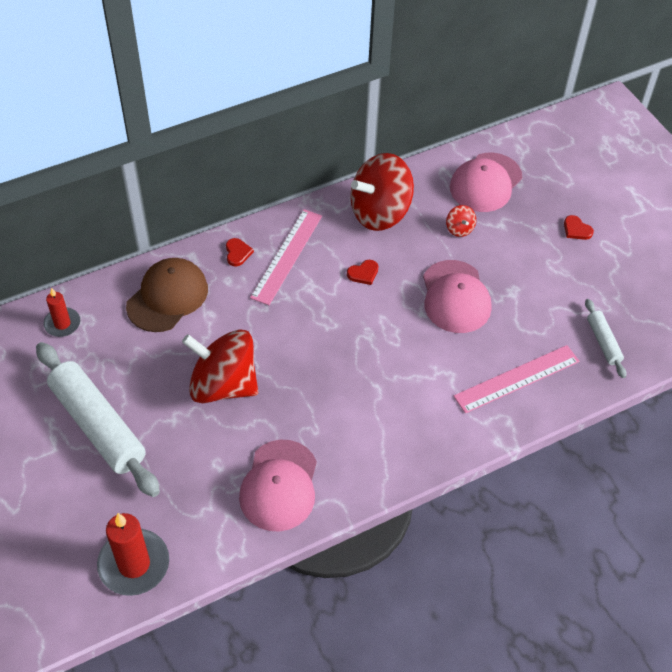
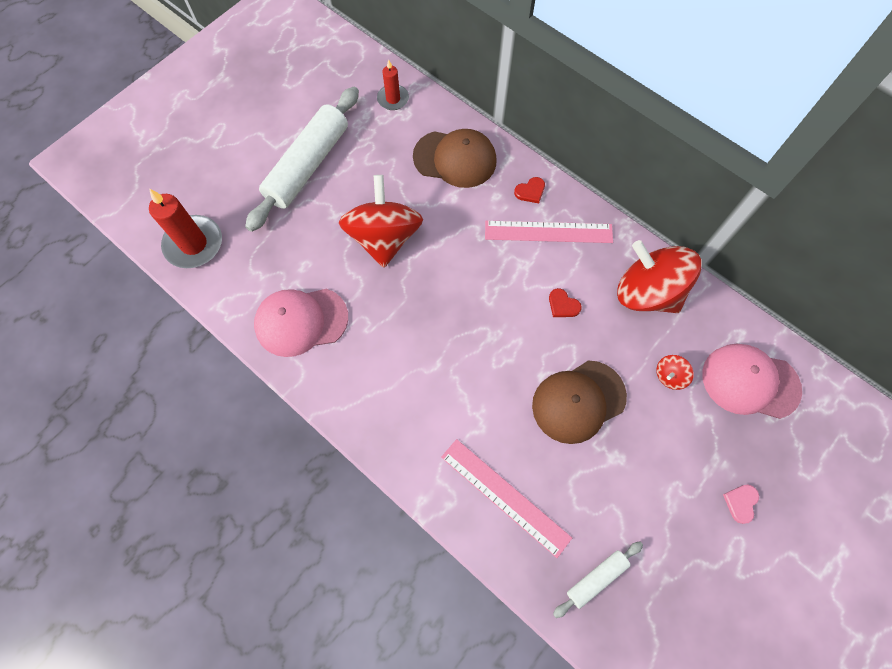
camera: 70 degrees right, 15 degrees up
(455, 297) = (578, 401): pink cap -> brown cap
(576, 229) = (741, 502): red heart -> pink heart

